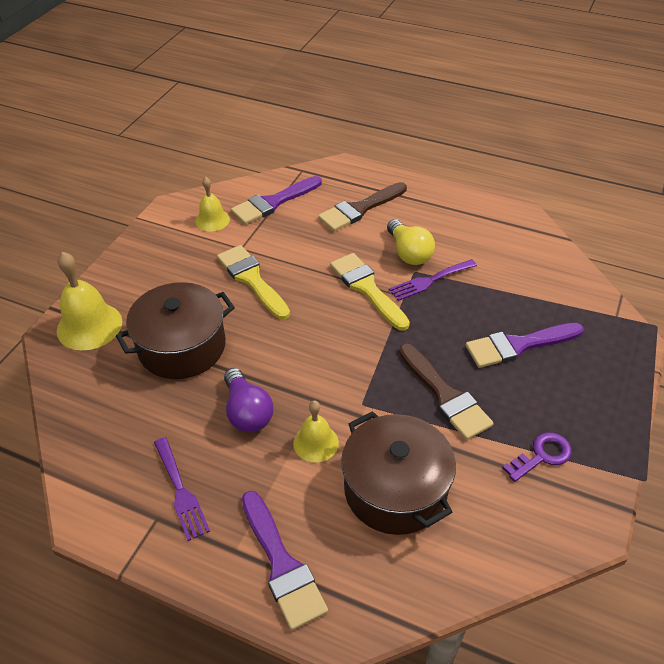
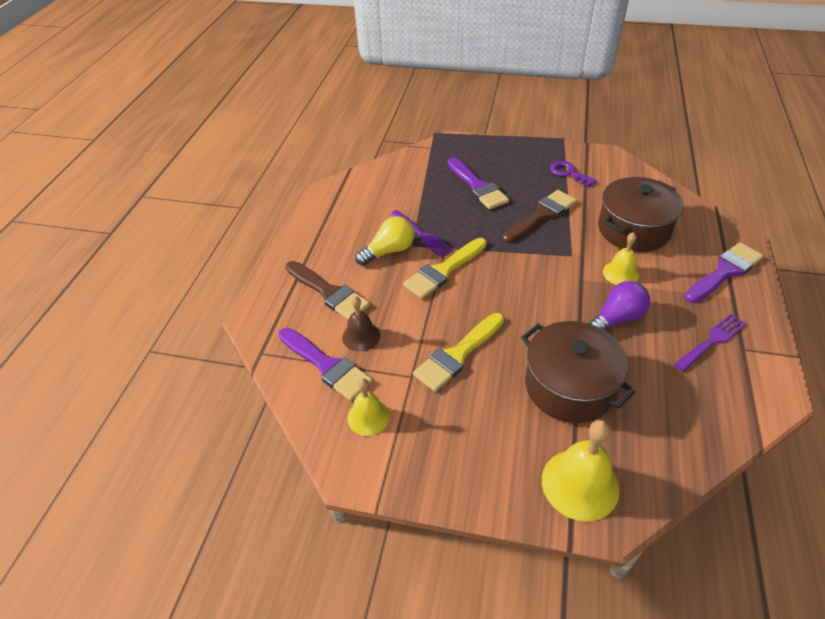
camera: 100 degrees left, 0 degrees up
(298, 223) = (361, 336): none -> brown bell

